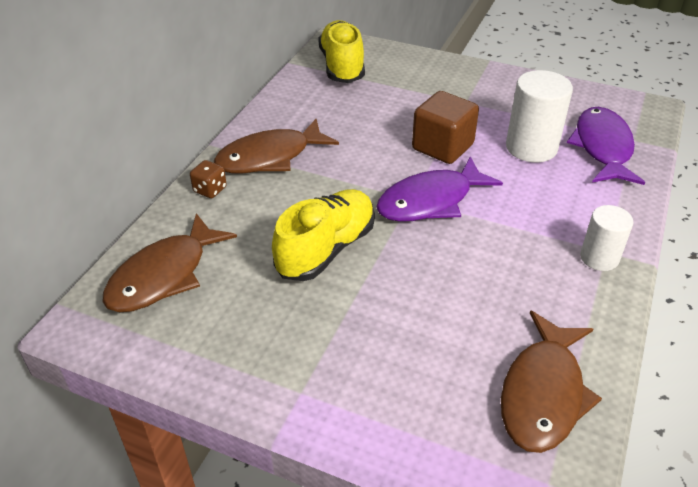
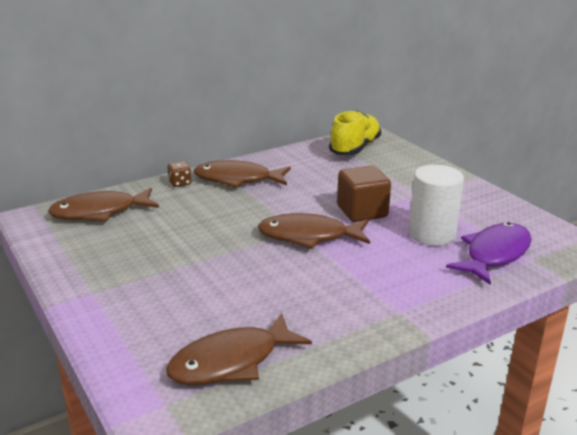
camera: 35 degrees right, 15 degrees down
(326, 249) = (204, 235): yellow shoe -> none
(430, 201) = (309, 236): purple fish -> brown fish
(599, 258) = (387, 313): white cylinder -> none

